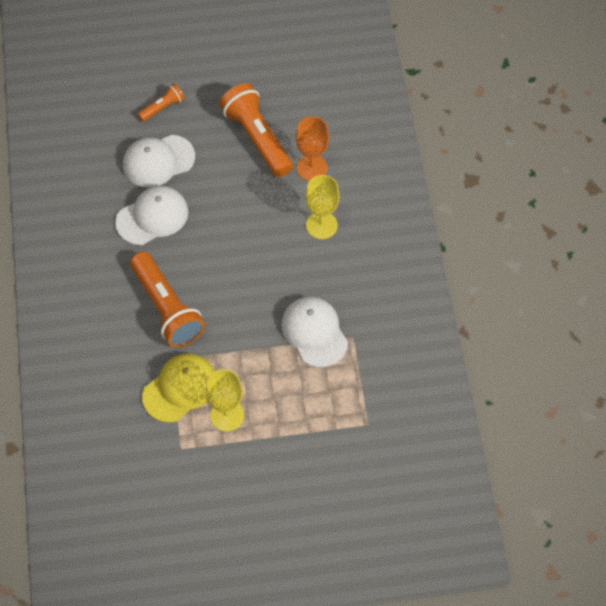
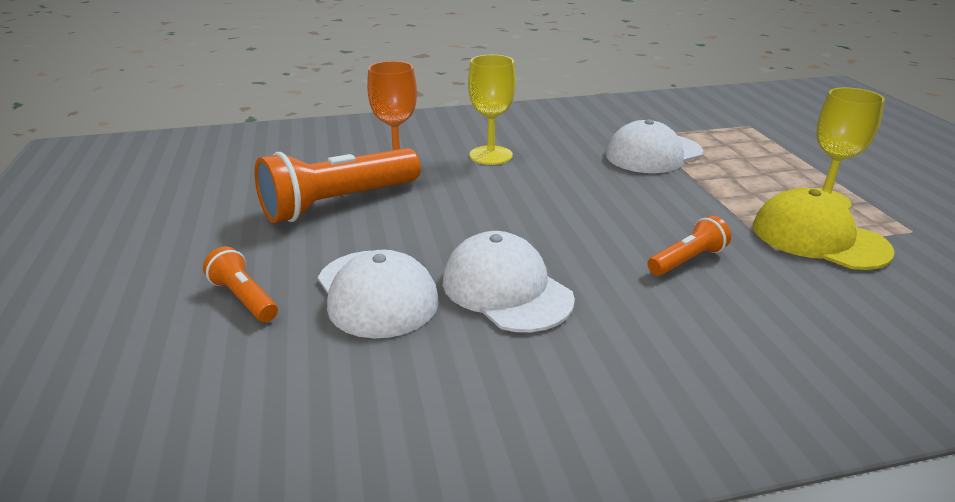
camera: 95 degrees left, 30 degrees down
(166, 308) = (687, 260): orange flashlight -> orange flashlight, size x0.50

